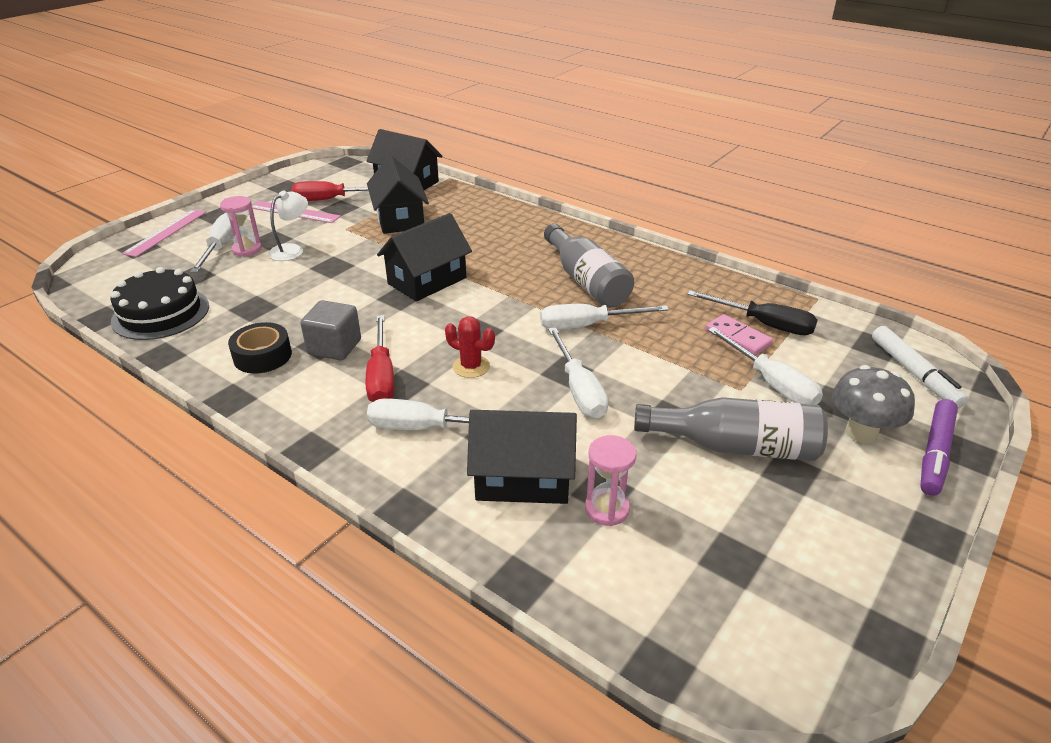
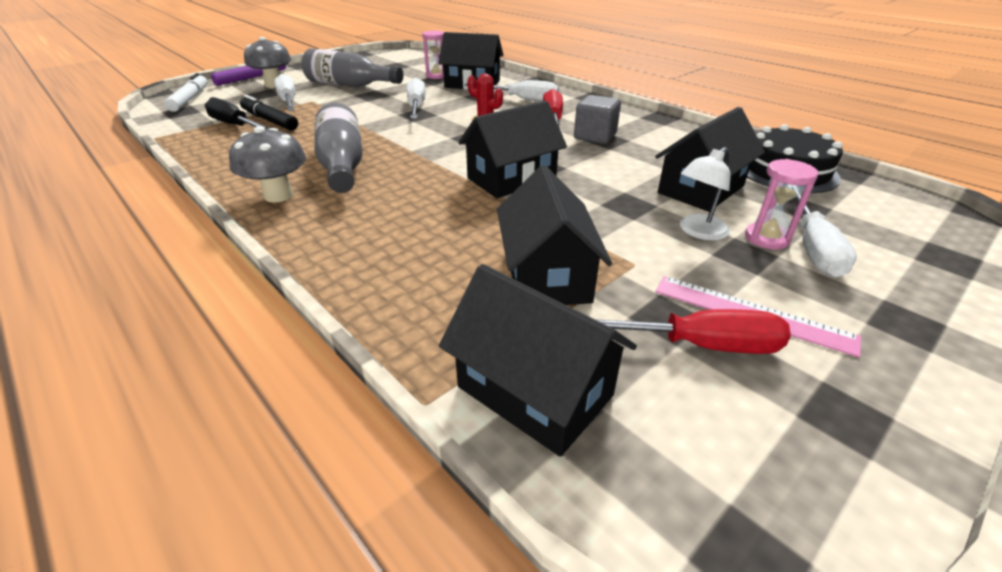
camera: 170 degrees left, 0 degrees up
(166, 232) = (949, 286): pink ruler -> none
(262, 356) = (653, 136): black tape -> none
(263, 285) = (700, 189): none -> black house
(587, 325) = (377, 134): white screwdriver -> none
(608, 249) = (278, 195): none -> grey mushroom
(737, 337) = (270, 120): pink domino -> black marker

